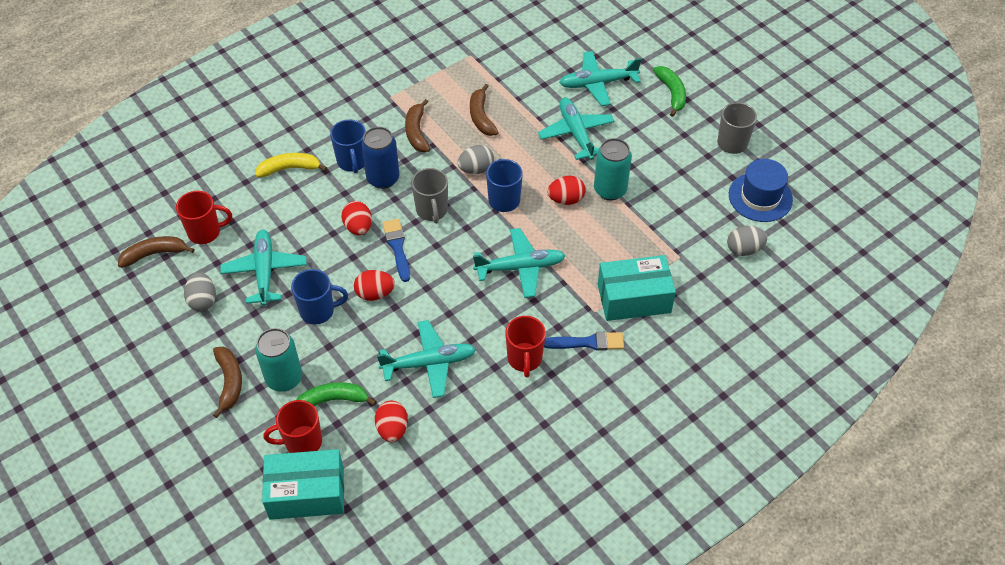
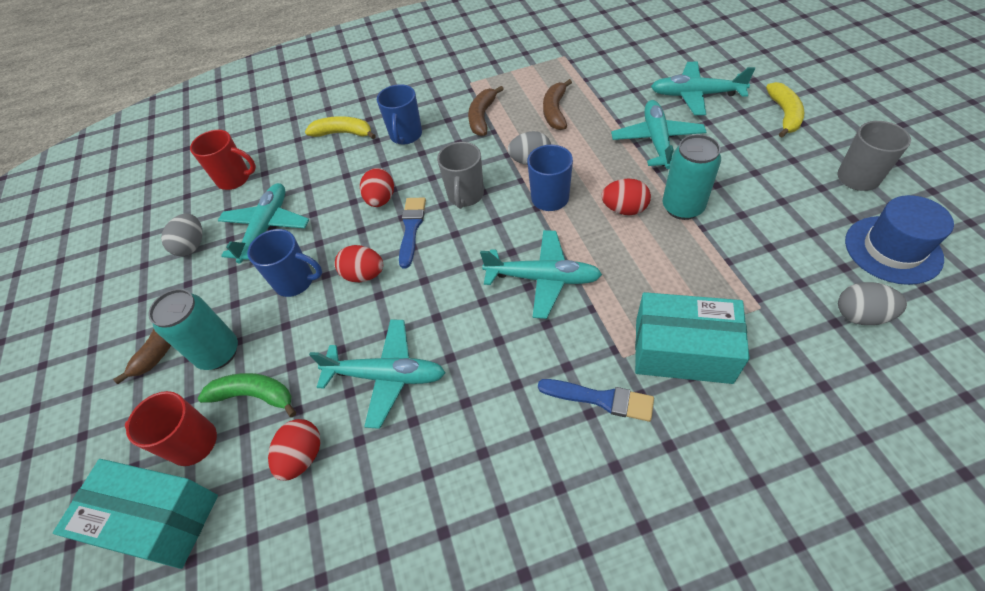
camera: 25 degrees right, 0 degrees up
(154, 254) = (178, 192): brown banana -> none
(383, 178) = (428, 156): blue can -> none
(524, 359) = (507, 401): red mug -> none
(671, 93) = (784, 115): green banana -> yellow banana

